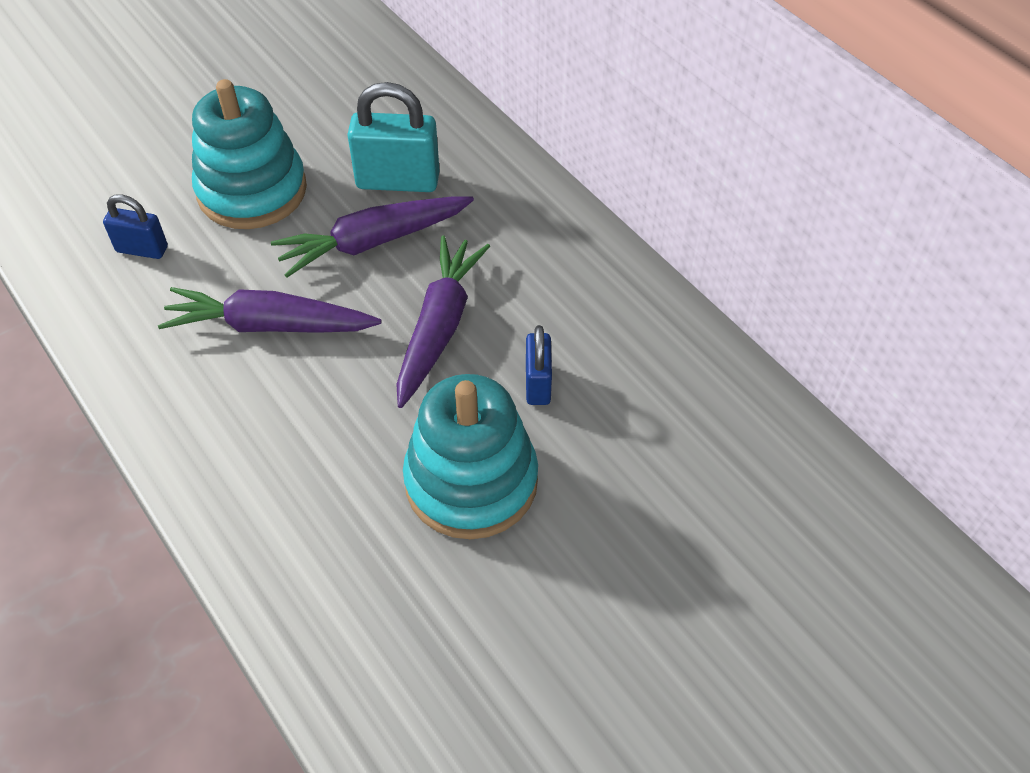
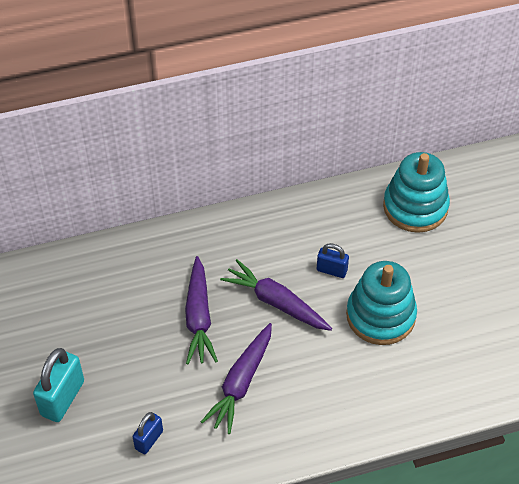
camera: 70 degrees left, 0 degrees up
(252, 191) = (125, 370): turquoise stacking toy -> turquoise stacking toy (415, 207)
(398, 181) = (154, 293): turquoise padlock -> turquoise padlock (62, 398)

